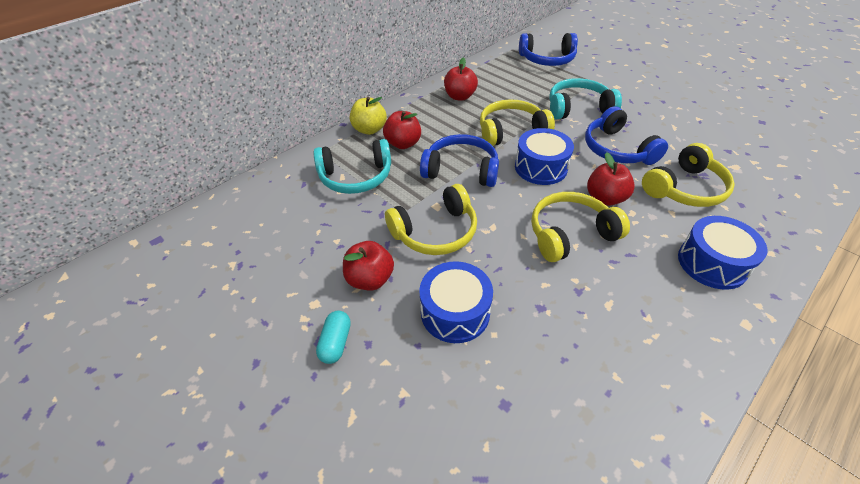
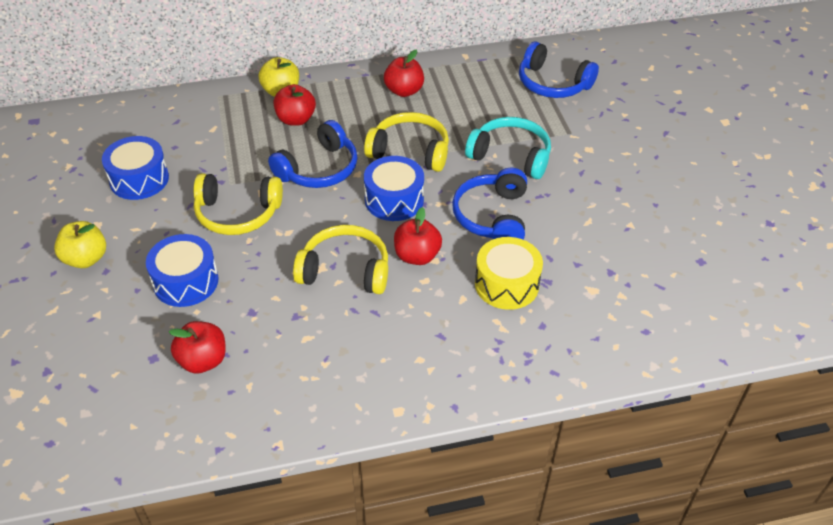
camera: 30 degrees right, 0 degrees up
(336, 342) = (86, 259): turquoise capsule -> yellow apple
(356, 177) = (224, 134): turquoise headphones -> none
(370, 279) = (151, 226): red apple -> red apple (203, 360)
(461, 170) = (319, 169): blue headphones -> blue headphones turned 90 degrees clockwise
(684, 188) = (506, 284): yellow headphones -> yellow drum
(712, 263) = (437, 355): blue drum -> blue drum (139, 179)

